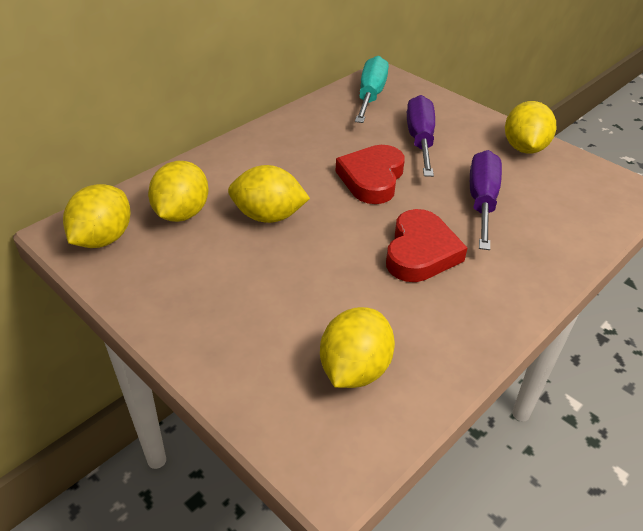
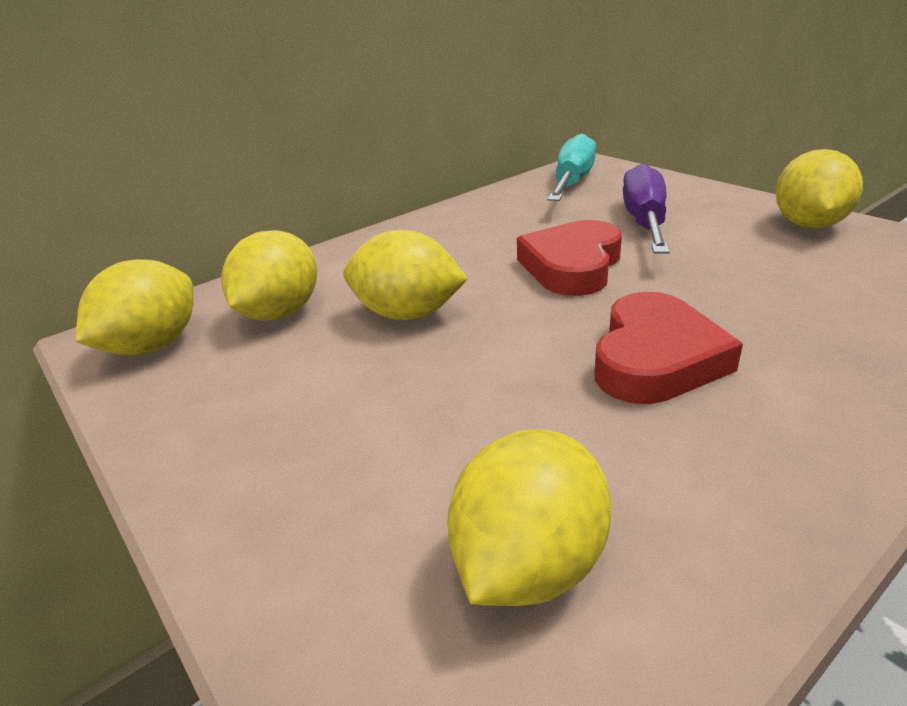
camera: 10 degrees right, 10 degrees down
(482, 201) = (753, 288): purple screwdriver -> none

